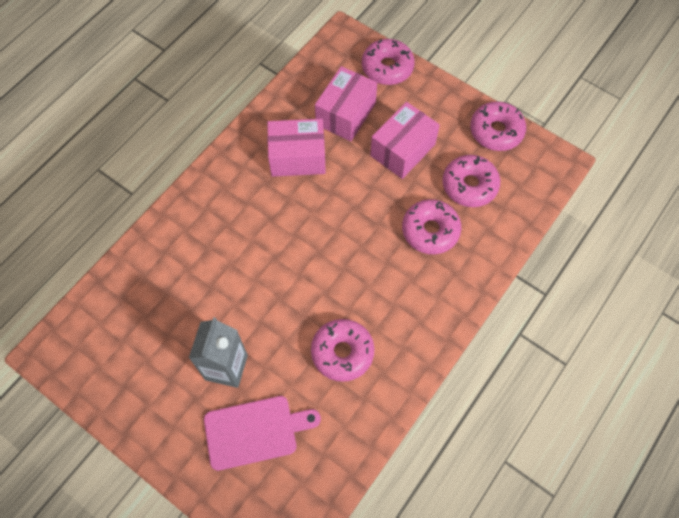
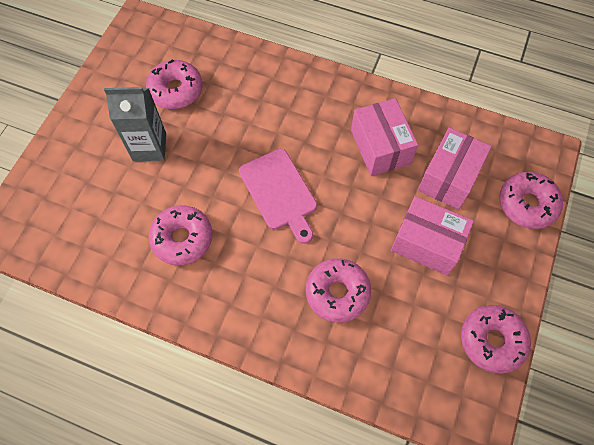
camera: 75 degrees right, 0 degrees up
(255, 431) = (95, 185): pink cutting board -> pink cutting board (279, 192)
(346, 114) = (449, 178): pink box -> pink box turned 75 degrees counterclockwise
(469, 185) = (407, 323): pink donut -> pink donut (176, 90)

